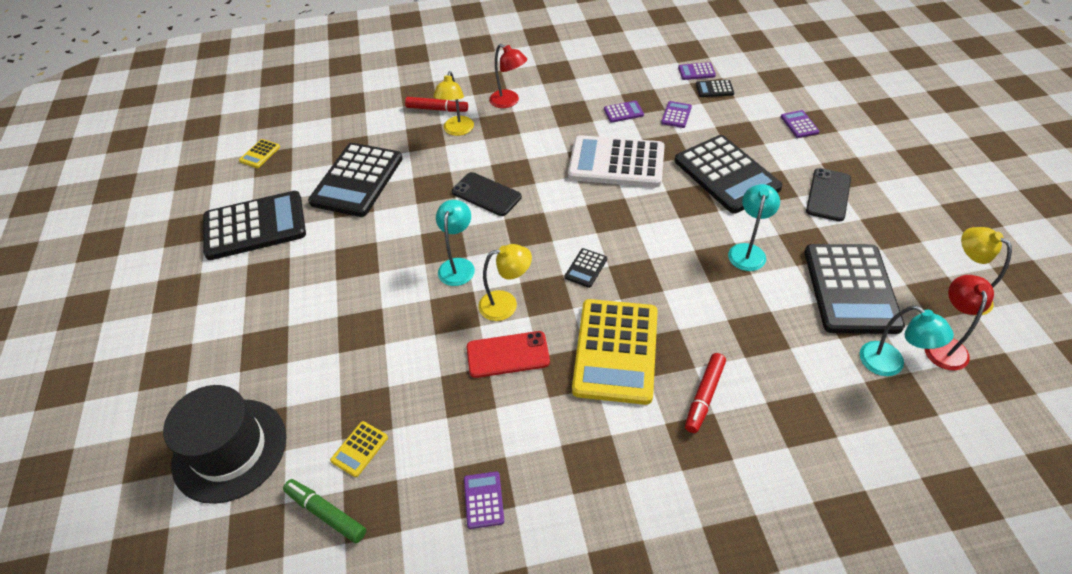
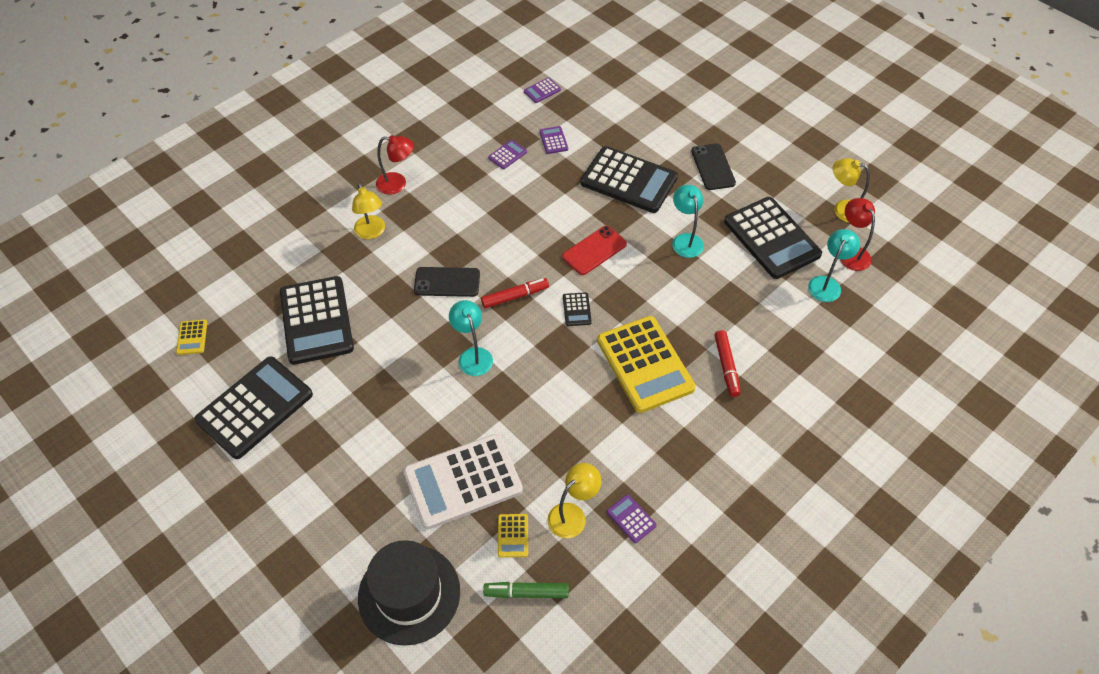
camera: 35 degrees left, 5 degrees up
(437, 109) = (334, 218): red marker -> red marker (515, 296)
(506, 304) = (537, 368): yellow lamp -> yellow lamp (572, 515)
(508, 354) = (568, 407): red phone -> red phone (594, 250)
(616, 163) = (535, 206): white calculator -> white calculator (463, 481)
(714, 89) = (568, 103): black calculator -> none
(799, 124) = (655, 112): purple calculator -> none
(890, 364) = (827, 284): turquoise lamp -> turquoise lamp turned 75 degrees counterclockwise

